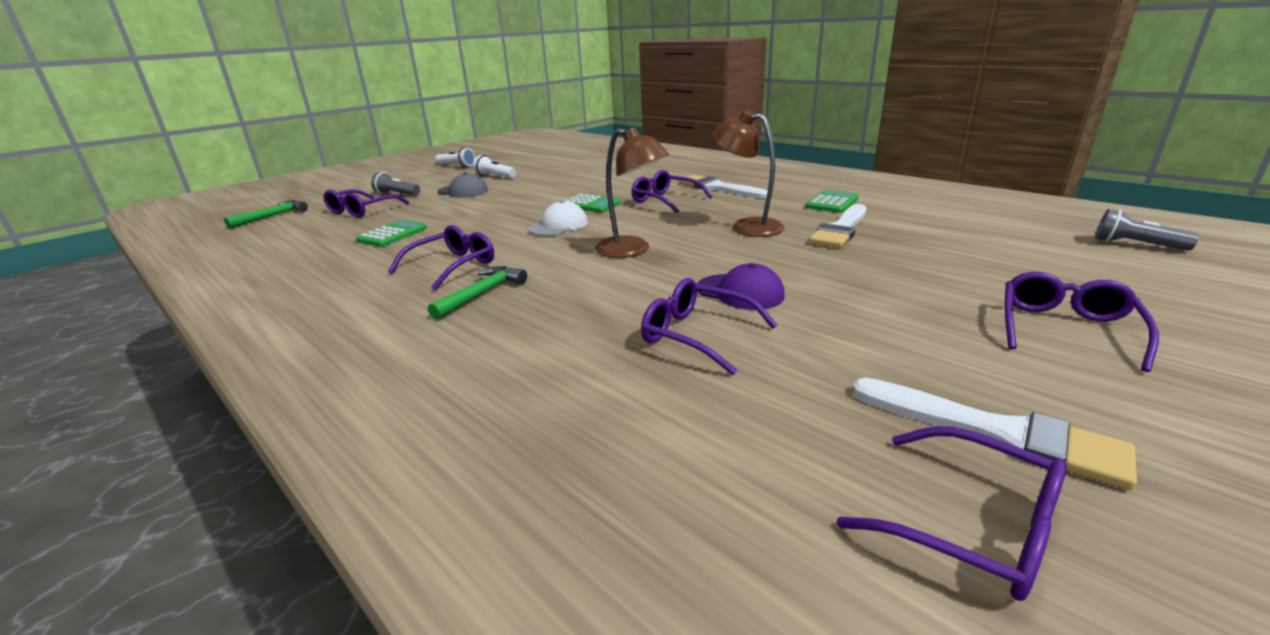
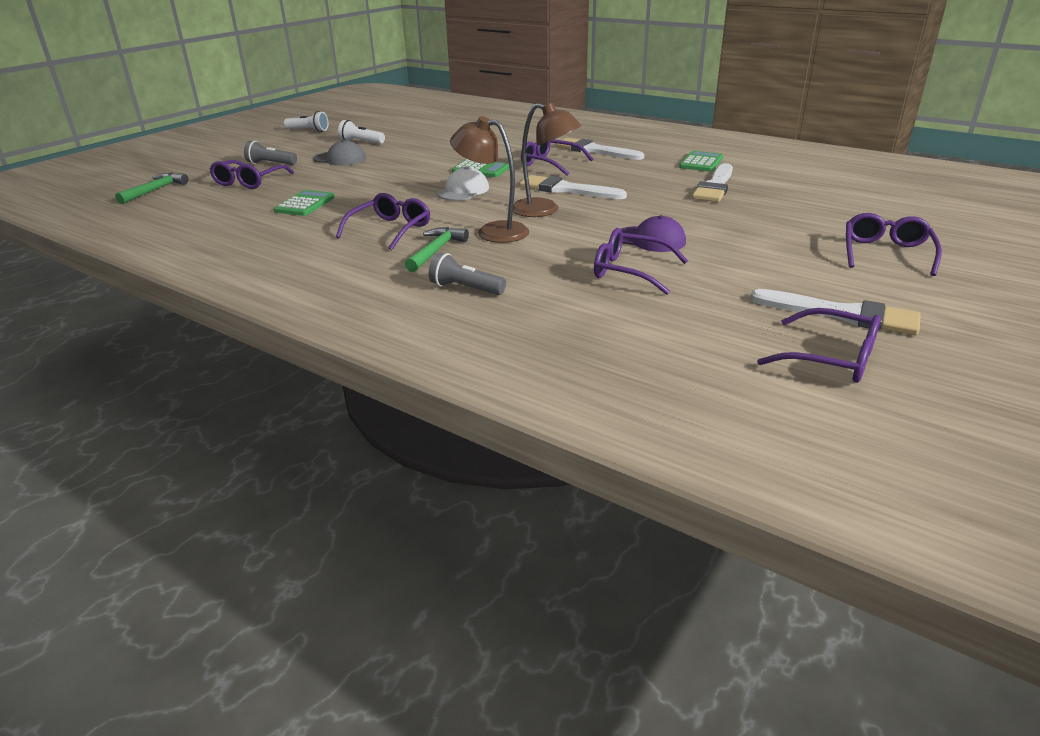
camera: 10 degrees left, 5 degrees up
(668, 228) = (566, 189): none -> white brush
(746, 226) = (634, 186): brown lamp -> brown lamp (493, 231)
(1135, 245) = (938, 191): grey flashlight -> grey flashlight (465, 288)

